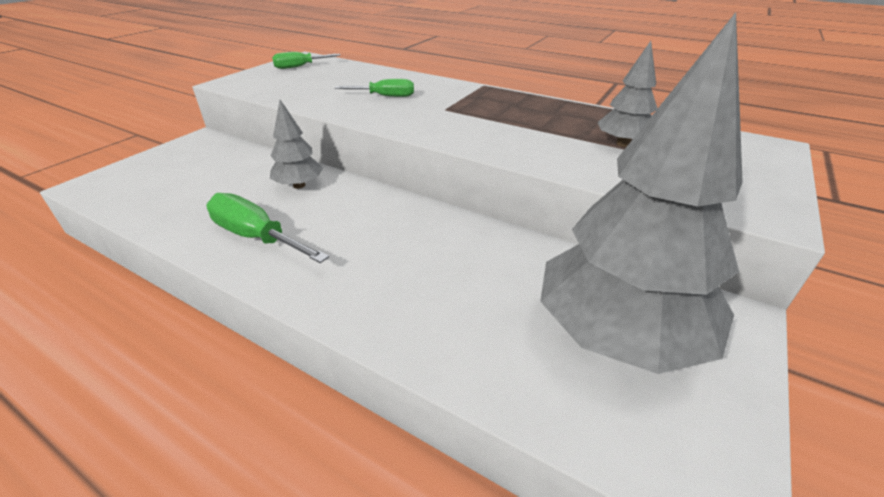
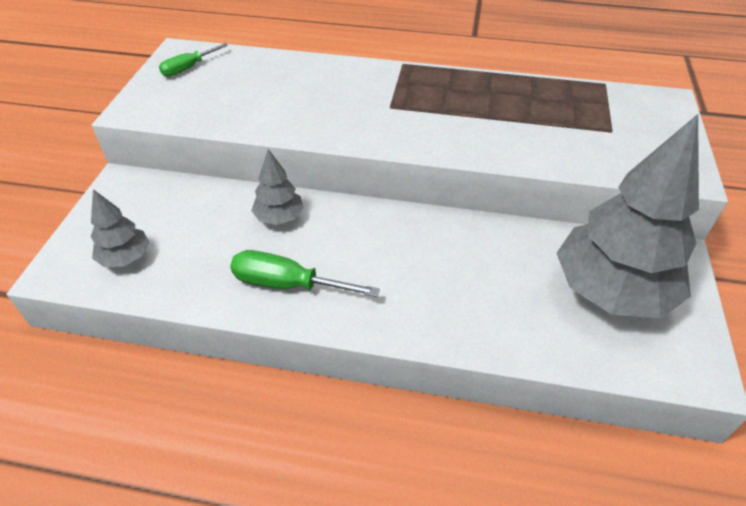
camera: 20 degrees left, 10 degrees up
(385, 96) = (320, 100): green screwdriver -> none
(622, 144) = (562, 122): grey tree -> grey tree (125, 258)

